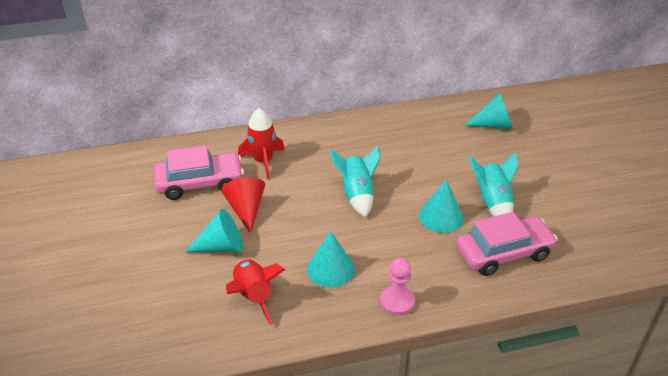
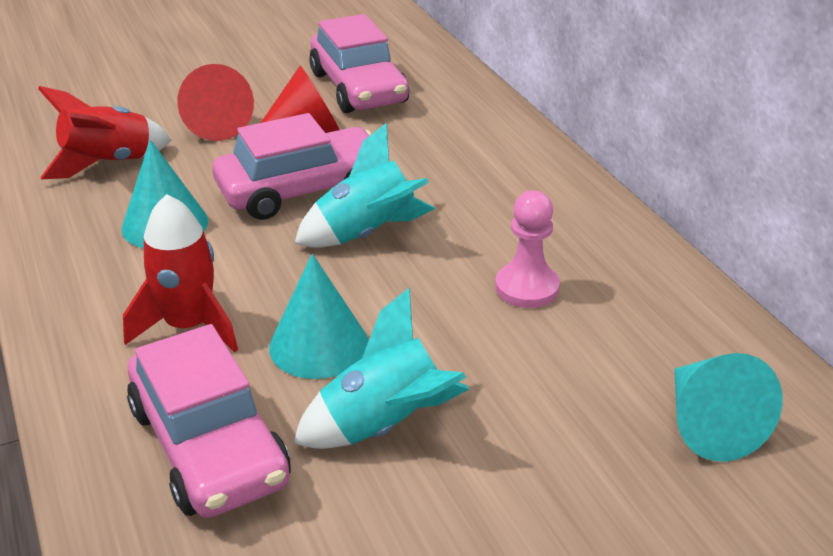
camera: 80 degrees right, 5 degrees down
(221, 246) = (215, 124): turquoise cone -> red cone
(263, 161) = (432, 131): red rocket -> red rocket (188, 326)
(309, 214) = (302, 189): none -> pink car
(397, 301) = (79, 302): pink pawn -> pink pawn (527, 288)

